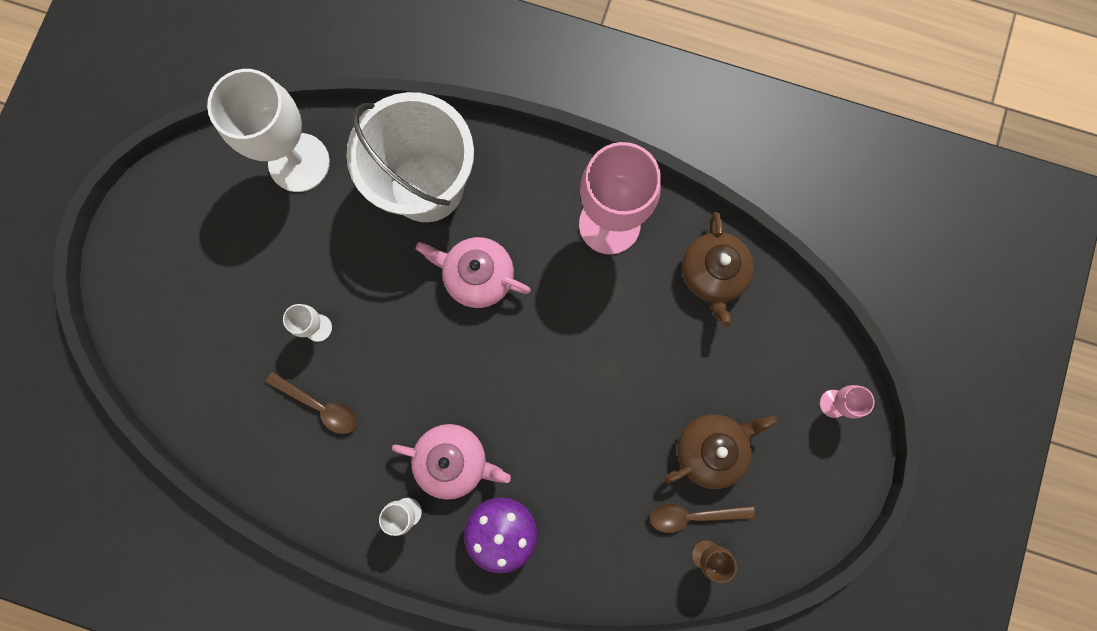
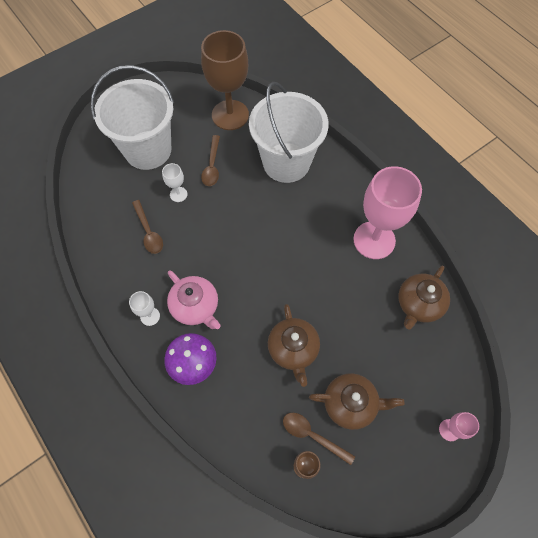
camera: 35 degrees right, 15 degrees down
(226, 291) = (148, 150): none -> white bucket
(299, 162) = (230, 115): white goblet -> brown goblet
(332, 257) = (212, 166): none -> brown spoon
(477, 276) = (281, 221): pink teapot -> none
(605, 432) = (293, 349): none -> brown teapot

